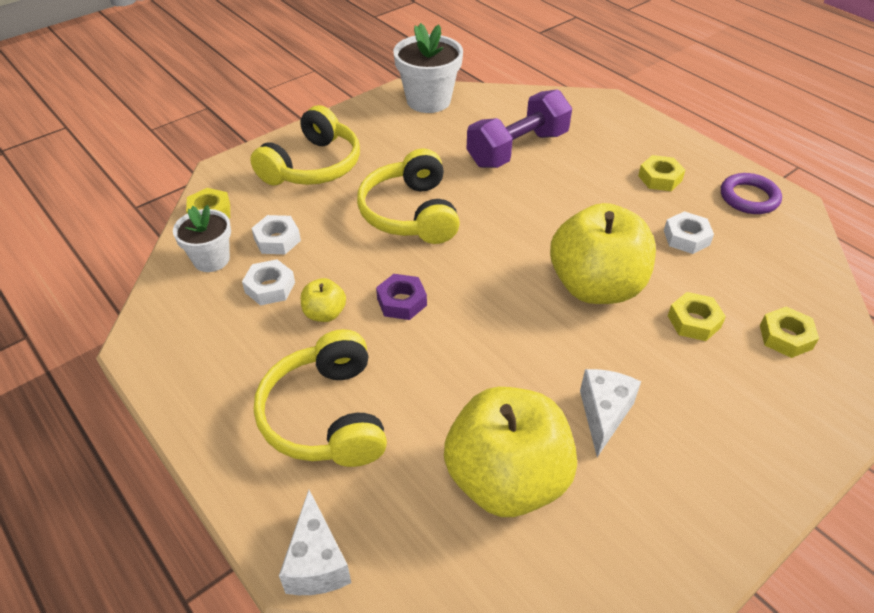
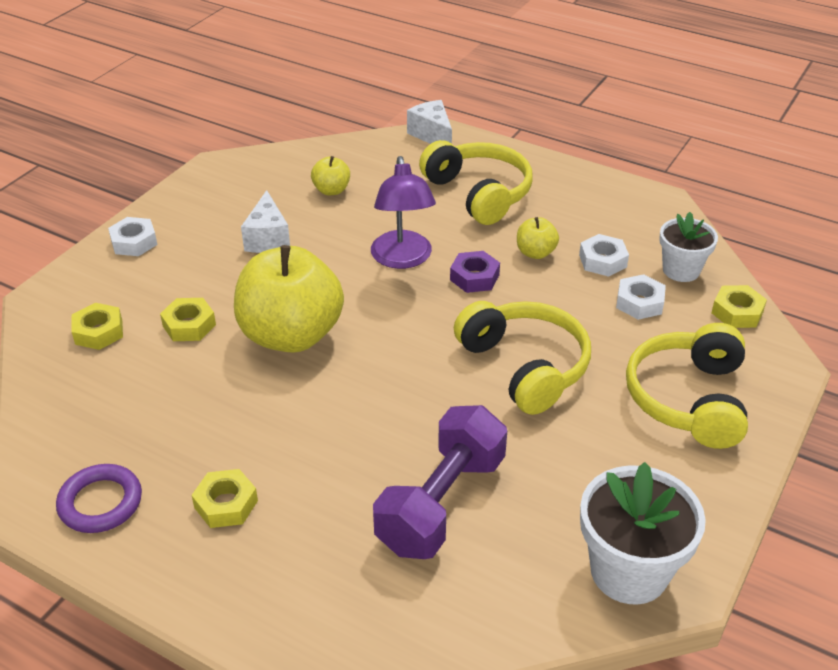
camera: 160 degrees right, 5 degrees down
(461, 343) = (402, 259): none -> purple lamp
(506, 479) = (331, 190): yellow apple -> yellow apple, size x0.43
(686, 238) = (192, 417): white nut -> white nut (134, 242)

